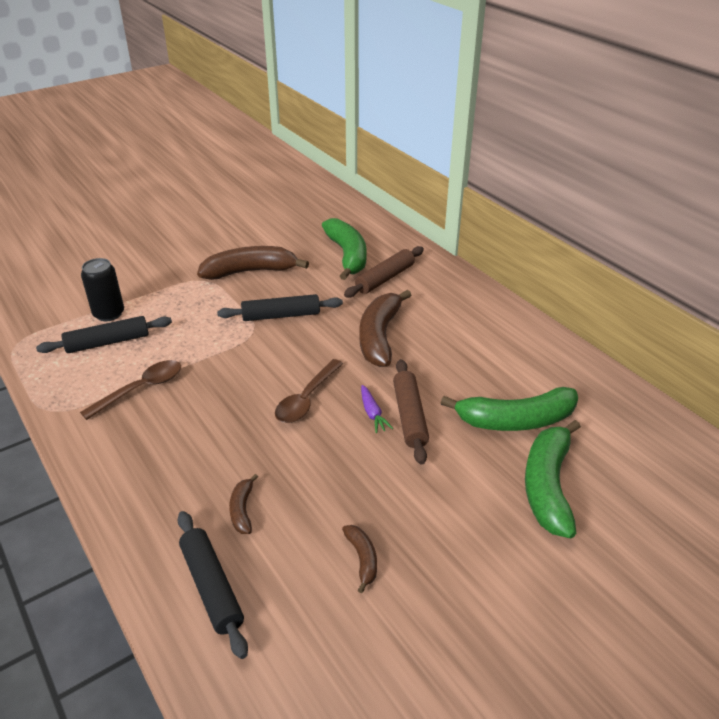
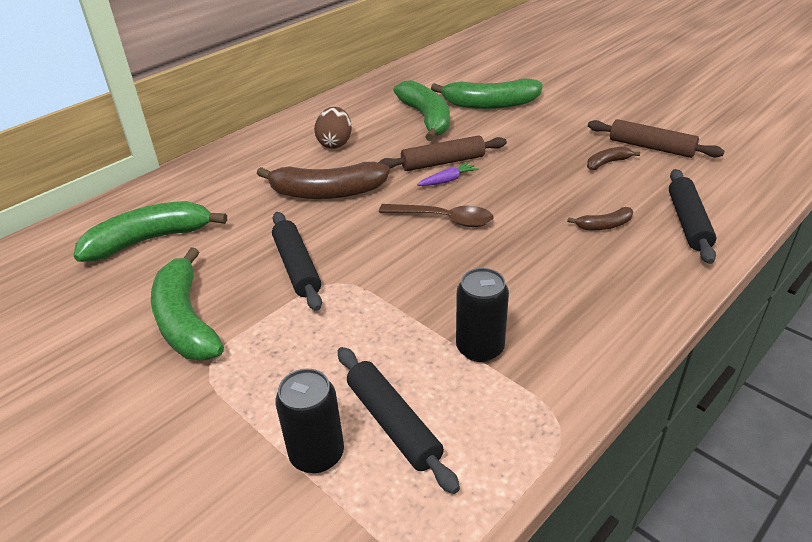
camera: 100 degrees left, 0 degrees up
(141, 389) = (480, 348): brown spoon -> black can
(211, 587) = (688, 222): black rolling pin -> black rolling pin turned 45 degrees counterclockwise
(250, 271) = (186, 320): brown banana -> green banana
(385, 278) = (209, 204): brown rolling pin -> brown rolling pin (651, 147)
(471, 348) = (335, 143): none -> brown egg

